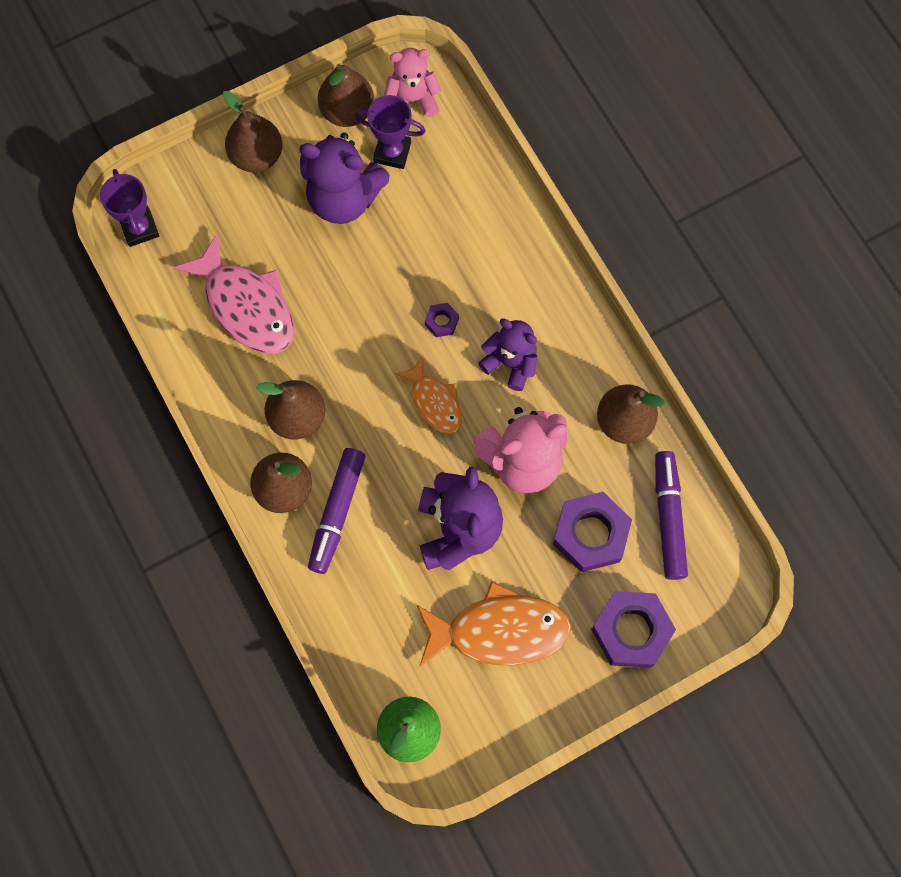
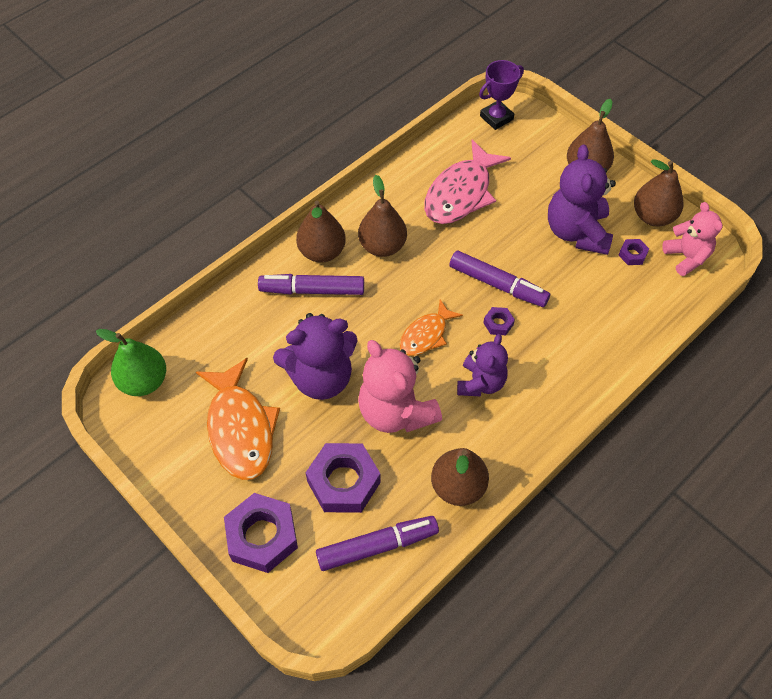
camera: 75 degrees right, 15 degrees down
(390, 306) = (498, 285): none -> purple marker
(392, 152) = (632, 254): purple trophy -> purple nut

